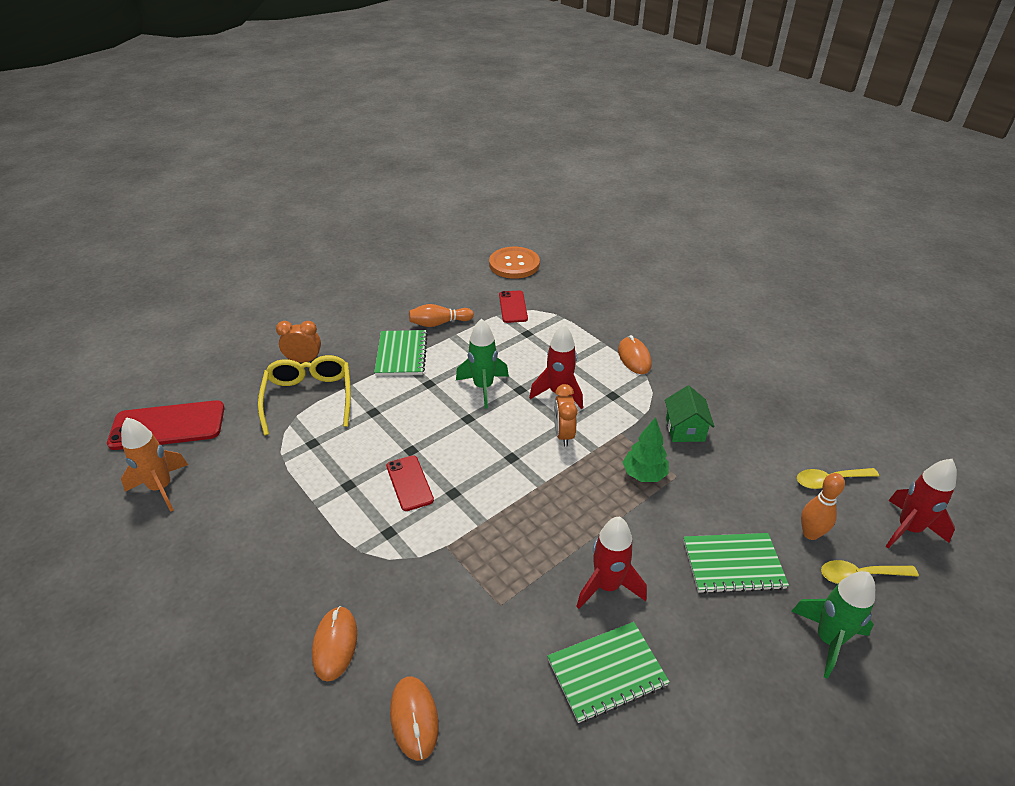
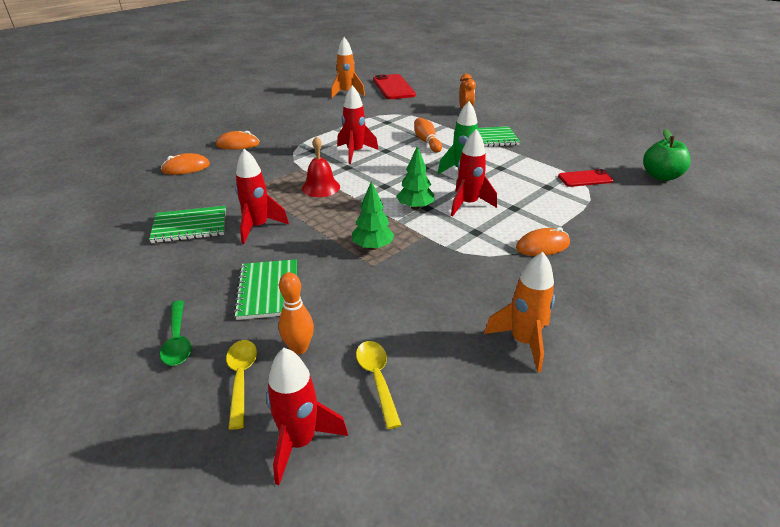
camera: 85 degrees right, 5 degrees down
(309, 397) = (429, 116): yellow glasses -> none
(409, 483) = (355, 153): red phone -> red rocket
(439, 323) = (537, 149): orange bowling pin -> orange bowling pin (427, 142)
(507, 521) = (321, 187): none -> red bell
(514, 264) = (661, 176): orange button -> green apple
(563, 434) = (415, 207): orange clock -> green tree
(606, 672) = (190, 226): green notebook -> green notebook turned 75 degrees counterclockwise
(685, 429) = (439, 274): green house -> none
(765, 393) = (523, 342): none -> orange rocket
(828, 640) = (178, 340): green rocket -> green spoon

